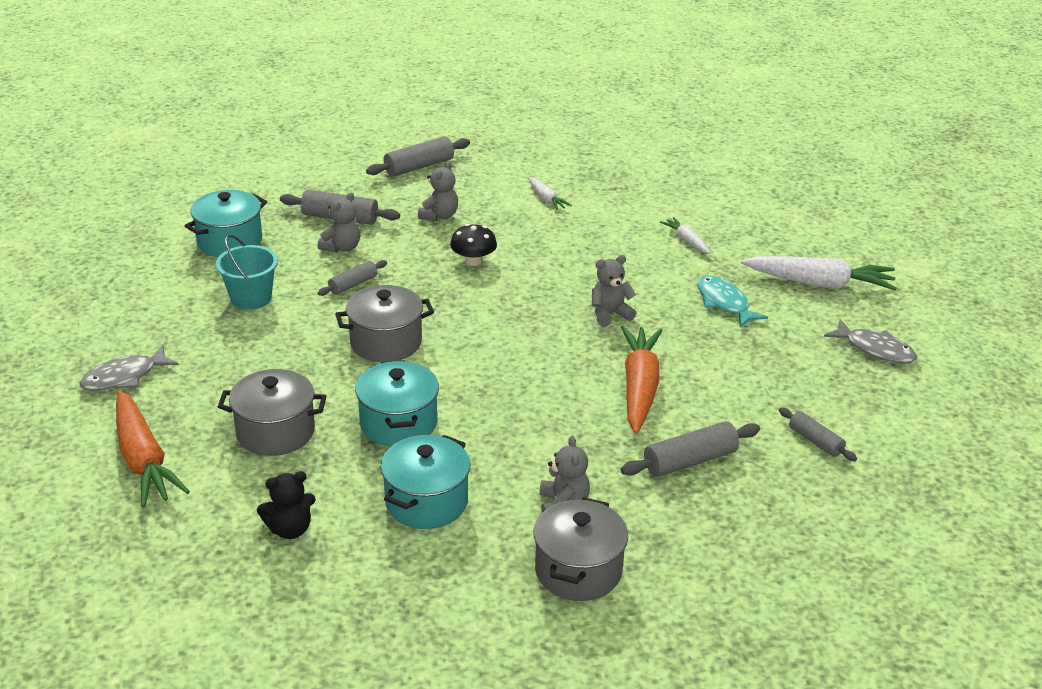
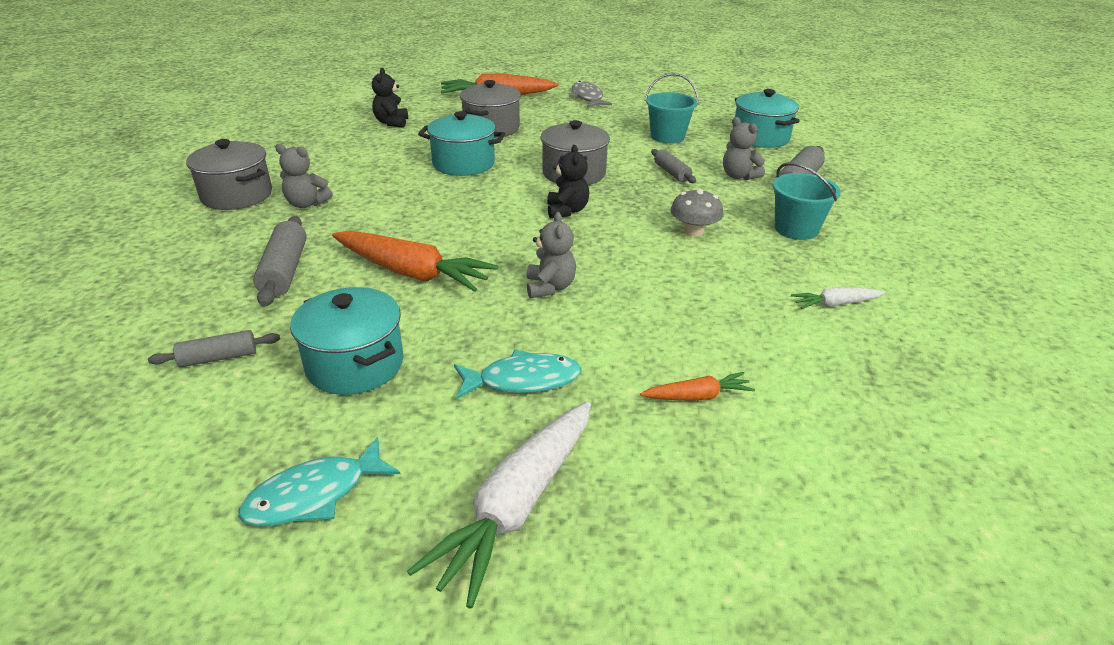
camera: 110 degrees right, 0 degrees up
(419, 166) = (919, 236): grey rolling pin -> none
(426, 502) = (369, 160): turquoise pot -> turquoise pot (355, 364)
(439, 216) = (796, 229): grey teddy bear -> turquoise bucket
(473, 261) = (694, 231): black mushroom -> grey mushroom
(474, 331) = (567, 211): none -> black teddy bear
(686, 240) = (697, 396): white carrot -> orange carrot
(875, 349) = (314, 495): grey fish -> turquoise fish

